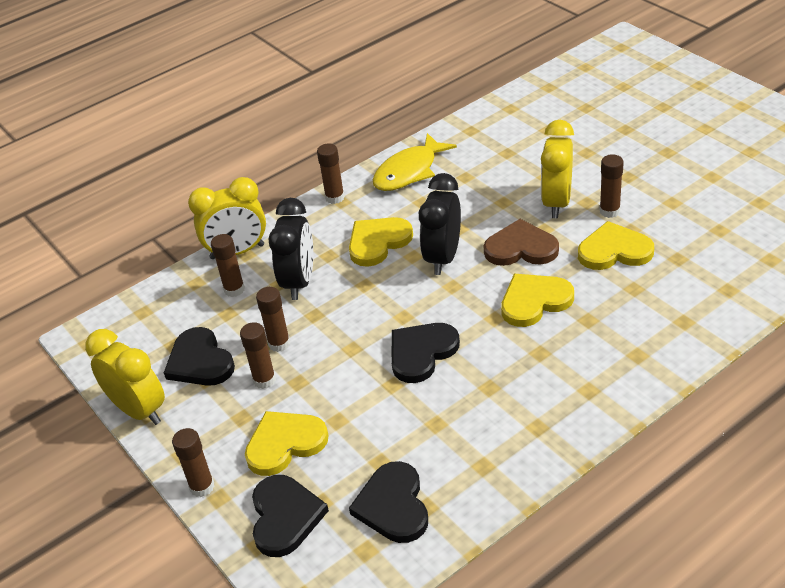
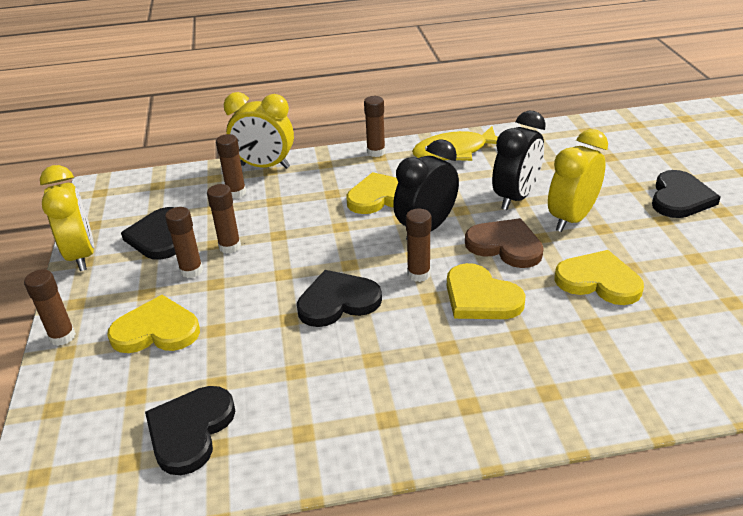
camera: 25 degrees right, 5 degrees down
(285, 517) = (95, 394): black heart -> black heart (680, 198)
(299, 282) = (290, 205): black clock -> black clock (515, 198)
(534, 301) = (480, 297): yellow heart -> yellow heart turned 135 degrees counterclockwise
(609, 211) = (620, 244): brown glue stick -> brown glue stick (418, 274)

